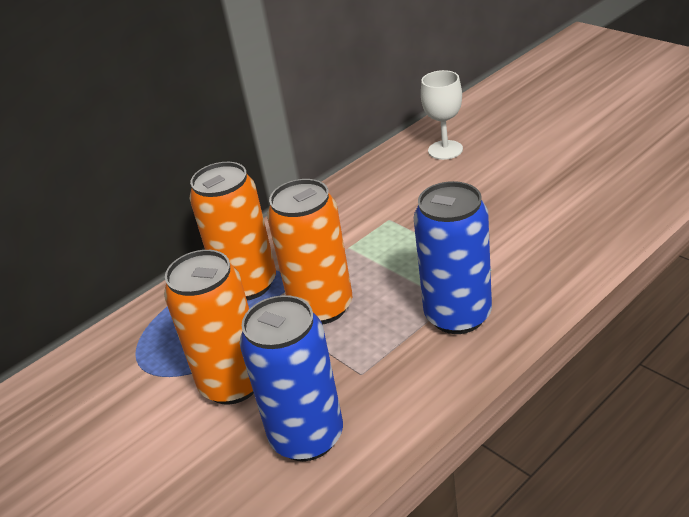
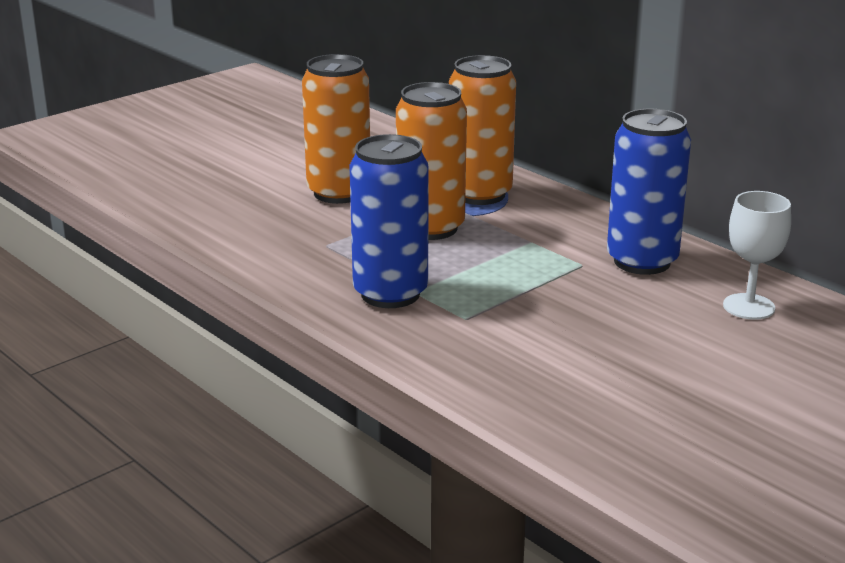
camera: 85 degrees right, 10 degrees down
(307, 437) = (259, 222): blue can -> blue can (642, 261)

